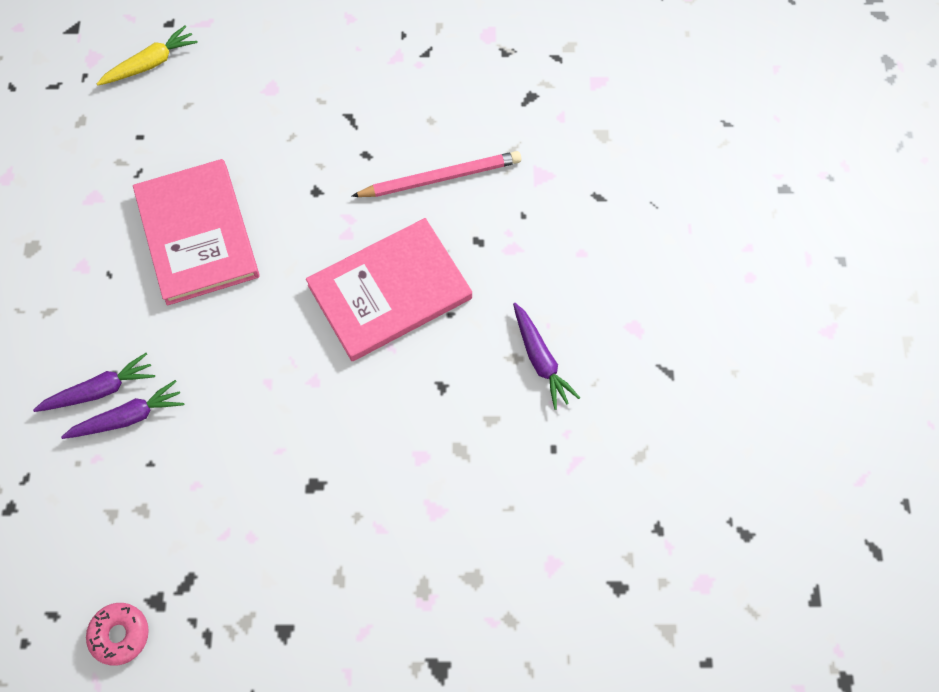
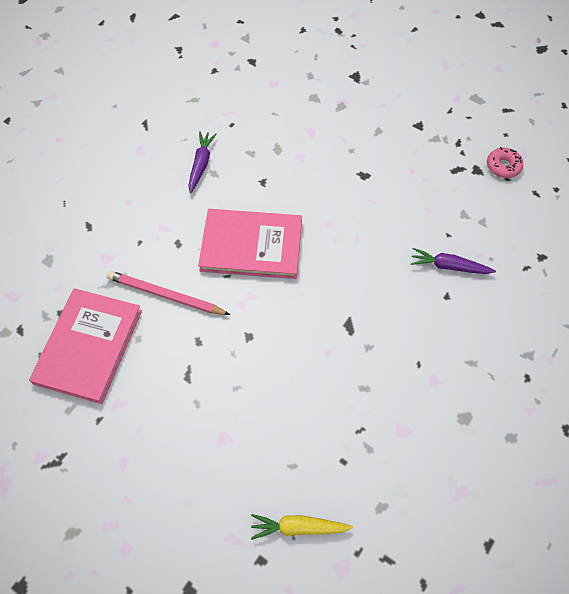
camera: 145 degrees left, 5 degrees down
(100, 390) = (459, 292): purple carrot -> none
(197, 234) = (344, 355): pink book -> pink book (88, 346)

